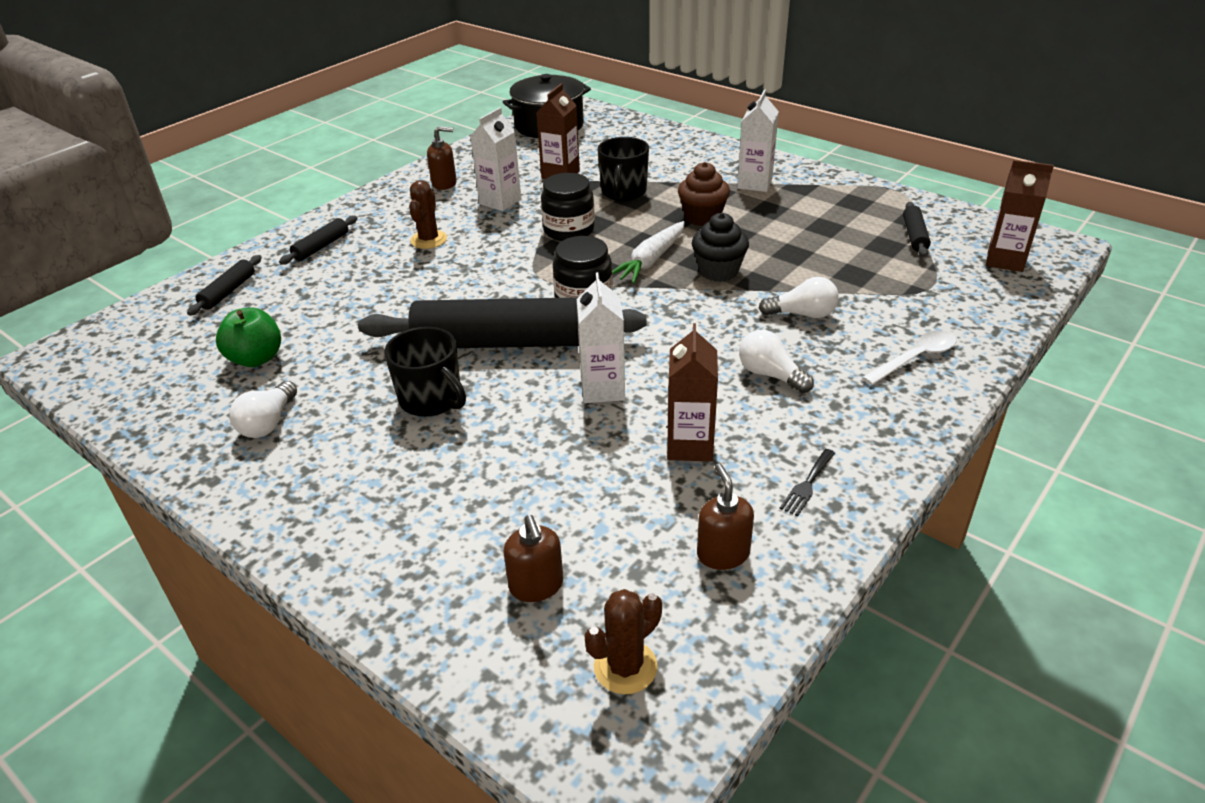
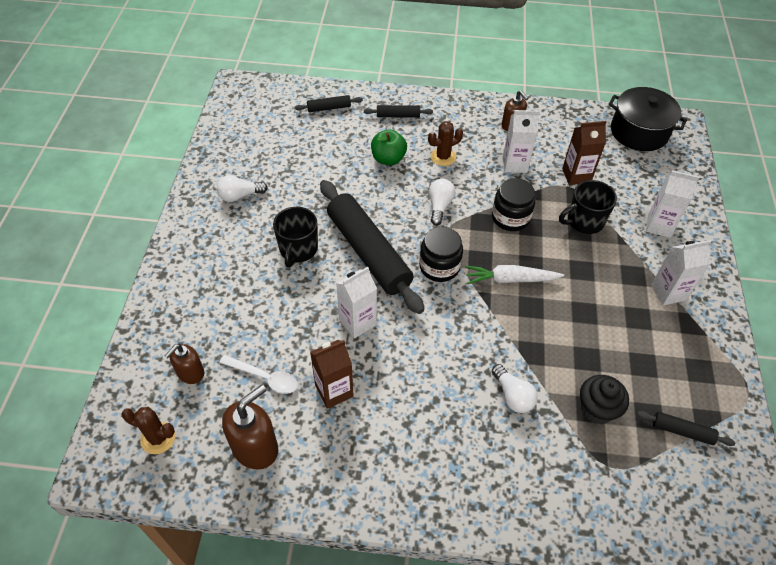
camera: 55 degrees right, 15 degrees up
(256, 359) = (283, 157): green apple -> green apple (388, 159)
(673, 159) = (659, 226): none -> white carton
(702, 217) = (590, 282): brown cupcake -> none
(718, 271) = (527, 323): black cupcake -> black cupcake (597, 409)
(723, 554) = (255, 447): brown soap dispenser -> brown soap dispenser, size x1.61
(770, 375) = (430, 404): white light bulb -> white light bulb (439, 206)
(807, 484) = (336, 468): black fork -> none
(914, 236) = (682, 431): black rolling pin -> black rolling pin turned 45 degrees clockwise
(915, 358) = (509, 487): white spoon -> white spoon (264, 377)
(1005, 260) = (698, 511): brown carton -> none

